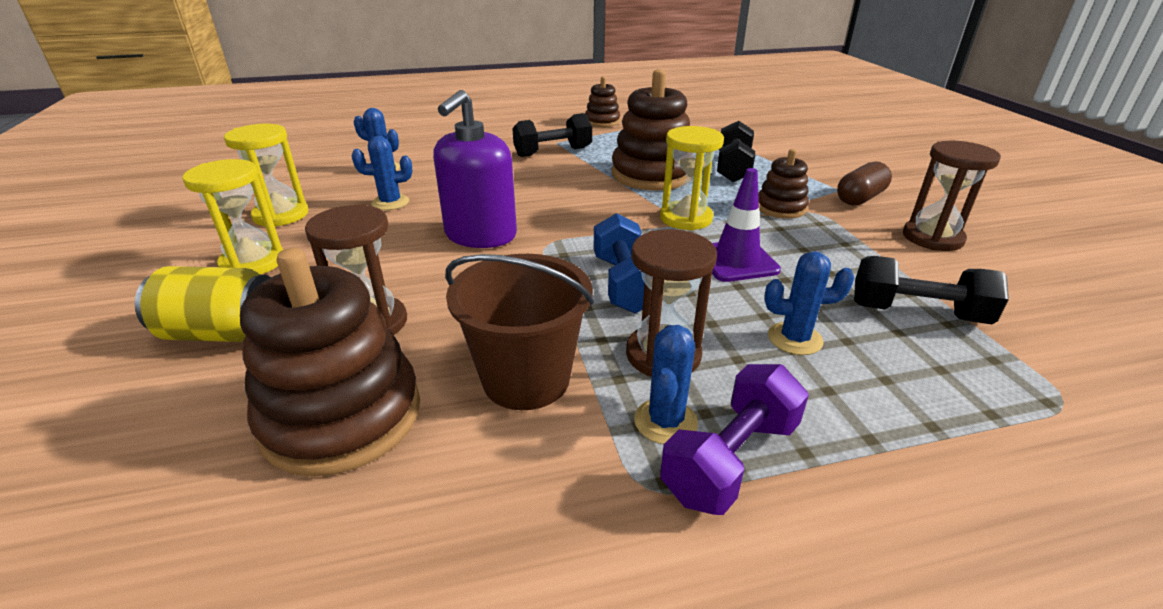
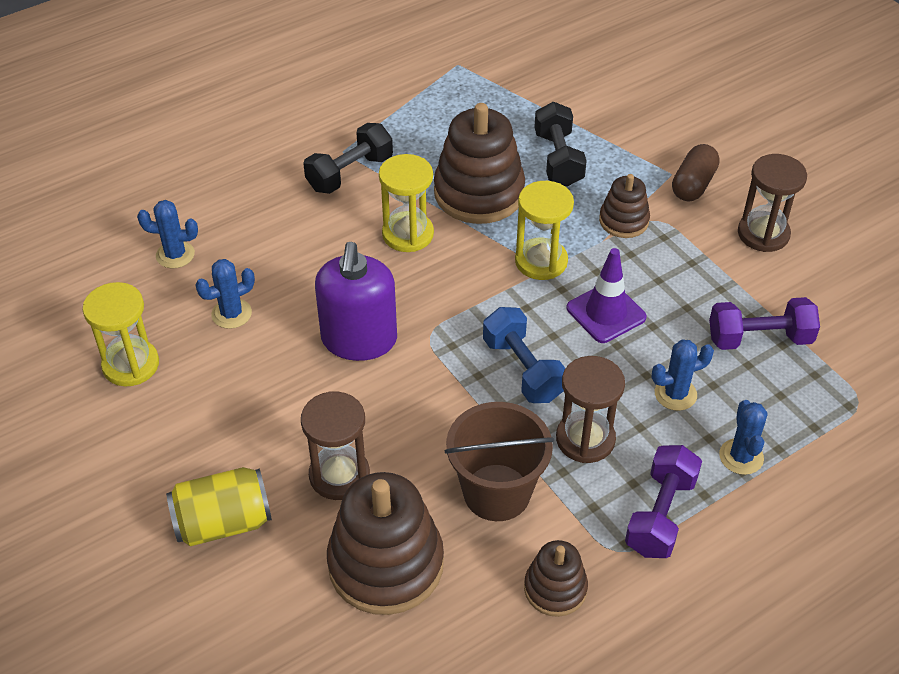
camera: 20 degrees left, 15 degrees up
(253, 263) = (168, 438): yellow hourglass -> yellow hourglass (408, 234)
(602, 121) = (373, 90): brown stacking toy -> brown stacking toy (555, 588)
(665, 421) = (609, 498): blue cactus -> blue cactus (741, 457)
(917, 313) = (759, 338): black dumbbell -> purple dumbbell

